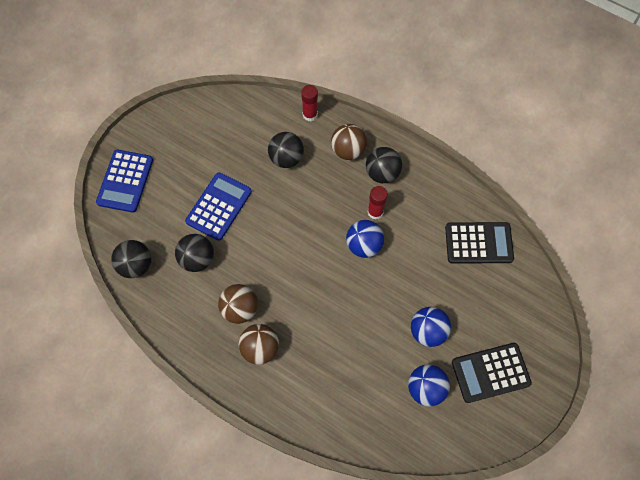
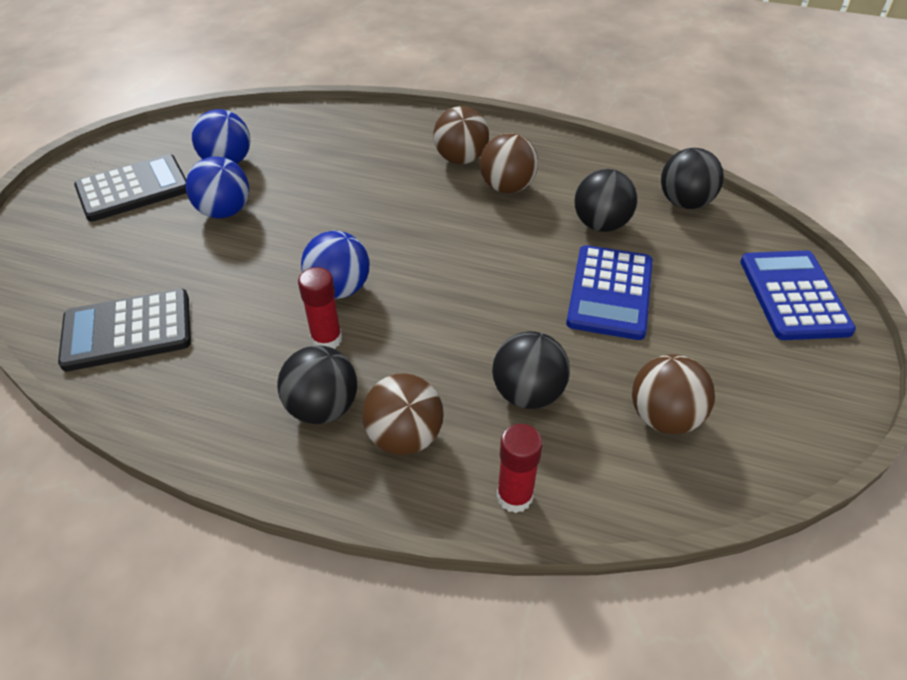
camera: 165 degrees right, 20 degrees down
(231, 133) = (664, 417): none -> brown ball

